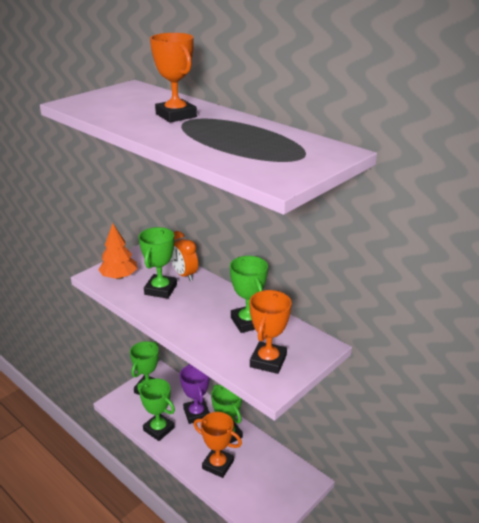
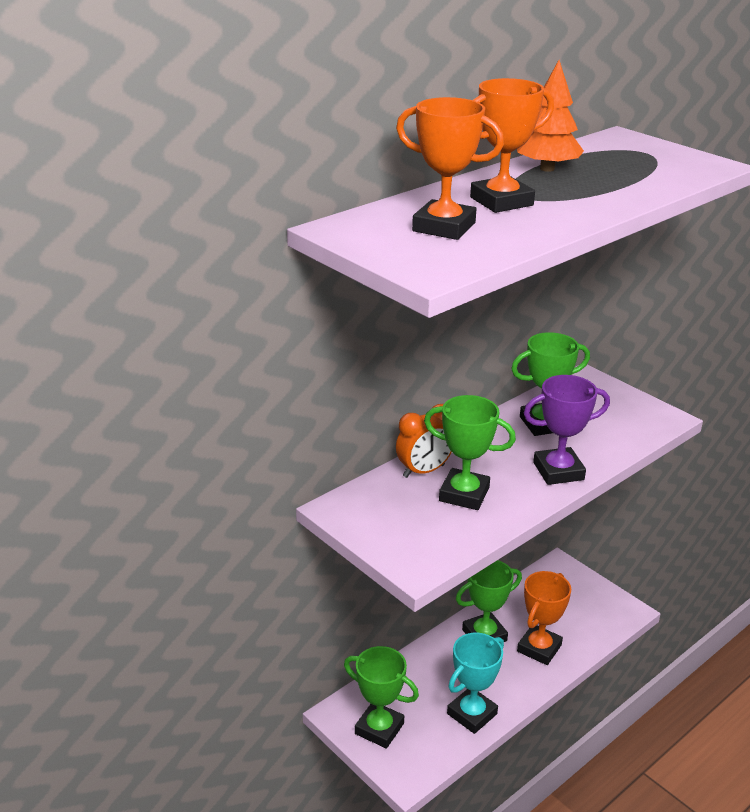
camera: 85 degrees left, 0 degrees up
(119, 277) = (423, 538): orange tree -> orange tree (547, 169)
(158, 429) = (472, 714): green trophy -> turquoise trophy
(196, 413) = (441, 667): purple trophy -> purple trophy (558, 471)
(268, 361) = (620, 416): orange trophy -> orange trophy (444, 227)

